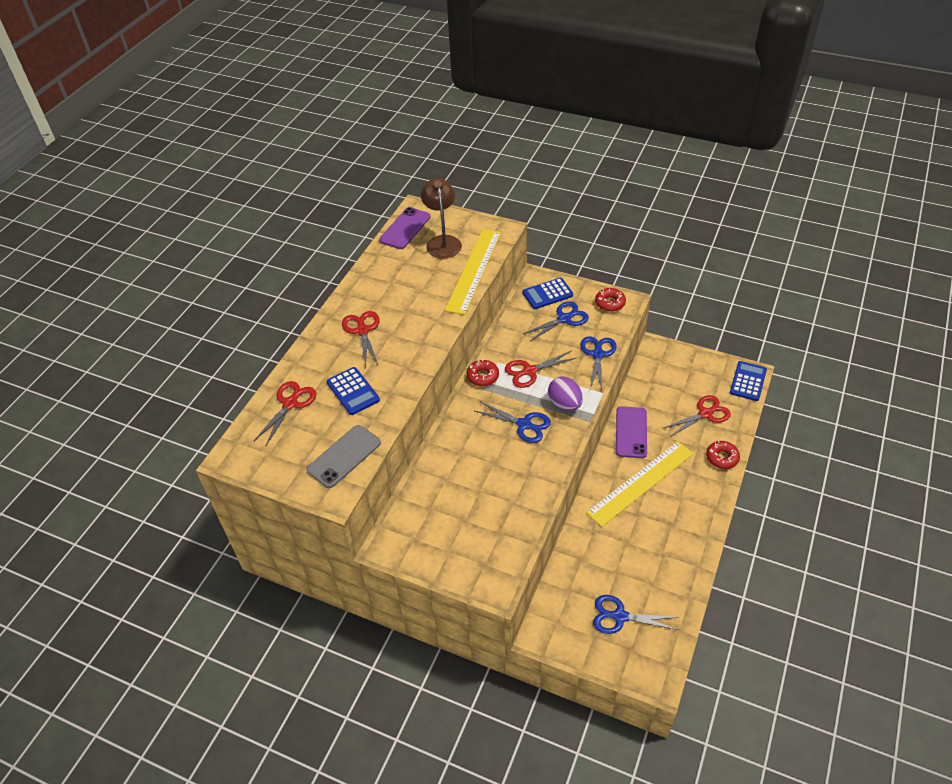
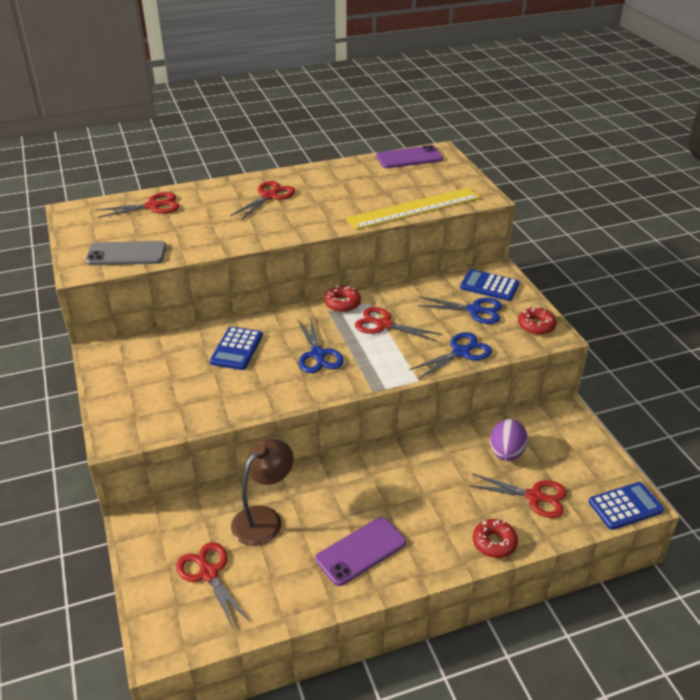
camera: 45 degrees right, 10 degrees down
(353, 391) = (199, 224): blue calculator -> blue calculator (237, 349)
(442, 242) = (422, 179): brown lamp -> brown lamp (264, 518)
(565, 404) = (373, 365): purple egg -> purple egg (506, 453)
(619, 616) = (208, 573): blue scissors -> red scissors
(631, 432) = (439, 455): purple phone -> purple phone (361, 551)
(640, 482) = (386, 497): yellow ruler -> none

